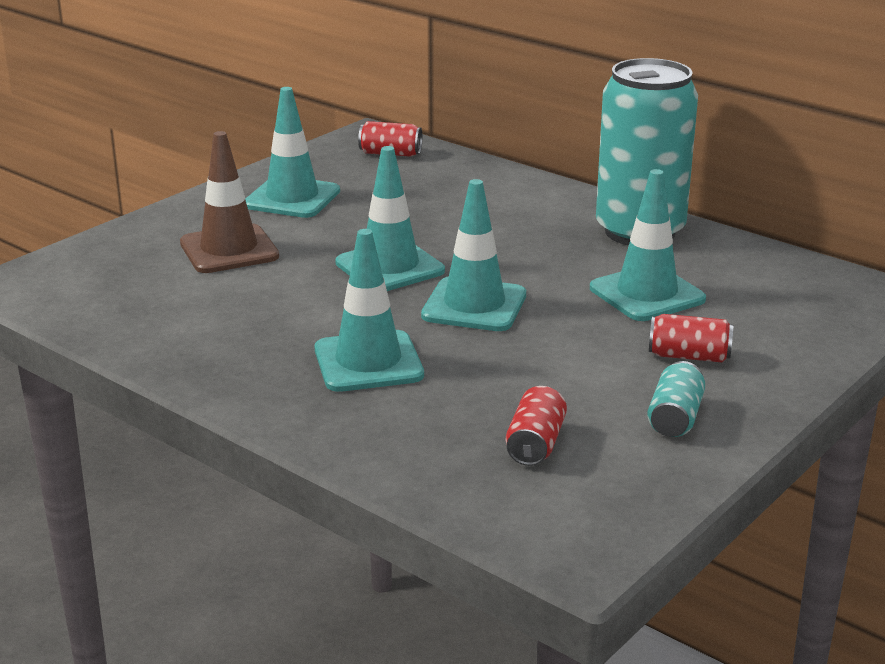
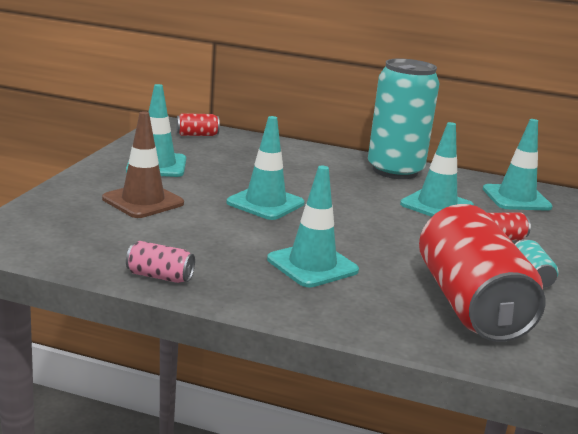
camera: 25 degrees left, 5 degrees down
(163, 353) = (160, 276): none -> pink can
(474, 305) = (343, 222): turquoise traffic cone -> turquoise traffic cone (516, 198)
(535, 444) = (470, 304): red can -> red can, size x2.48

